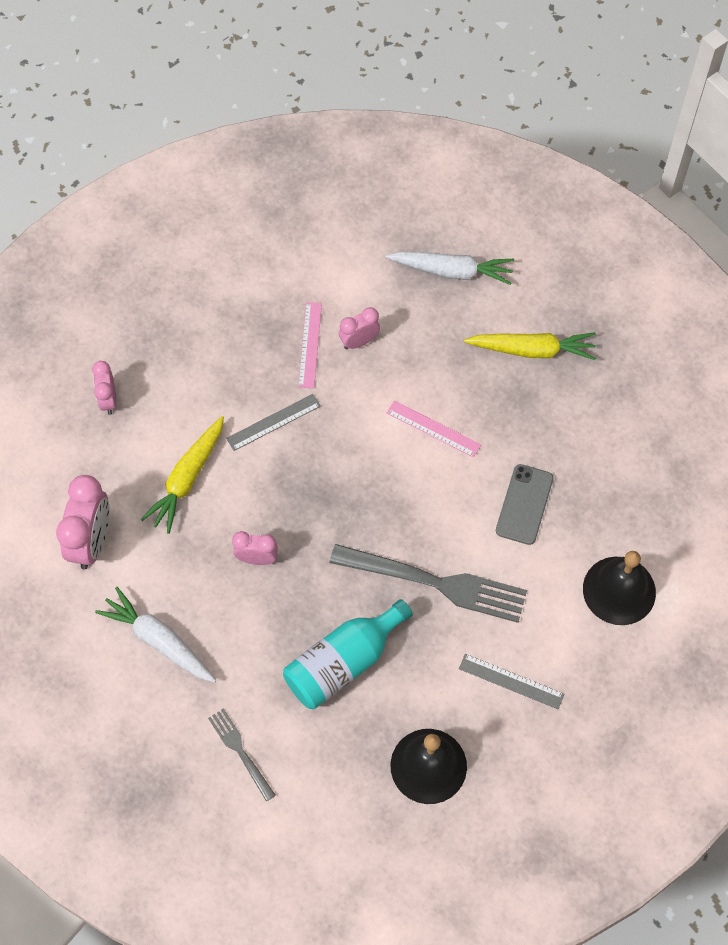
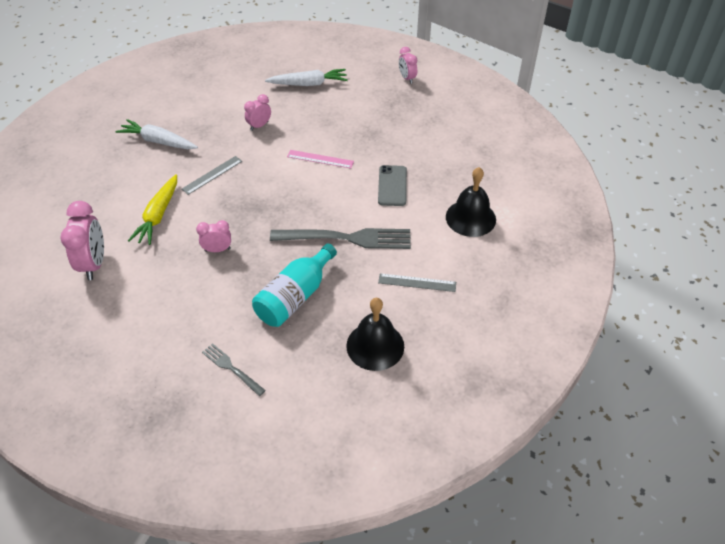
camera: 15 degrees left, 15 degrees down
(108, 400) = (94, 184): pink clock -> pink clock (407, 78)
(159, 641) = (154, 312): white carrot -> white carrot (158, 141)
(310, 345) = (227, 133): pink ruler -> none
(532, 350) = (370, 111): yellow carrot -> none

